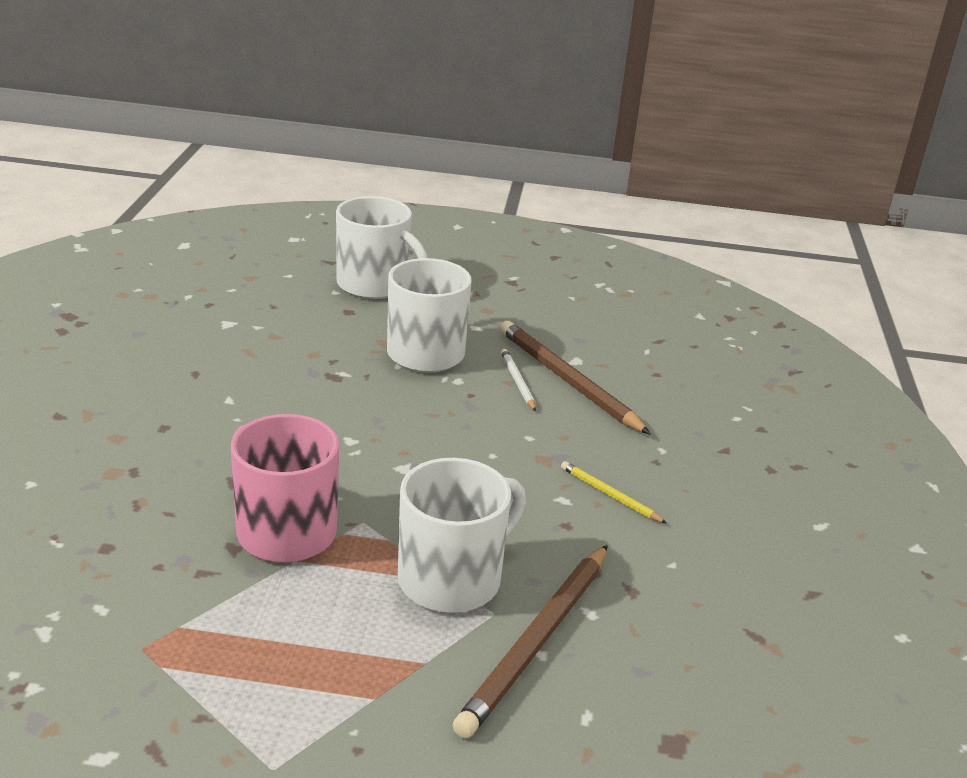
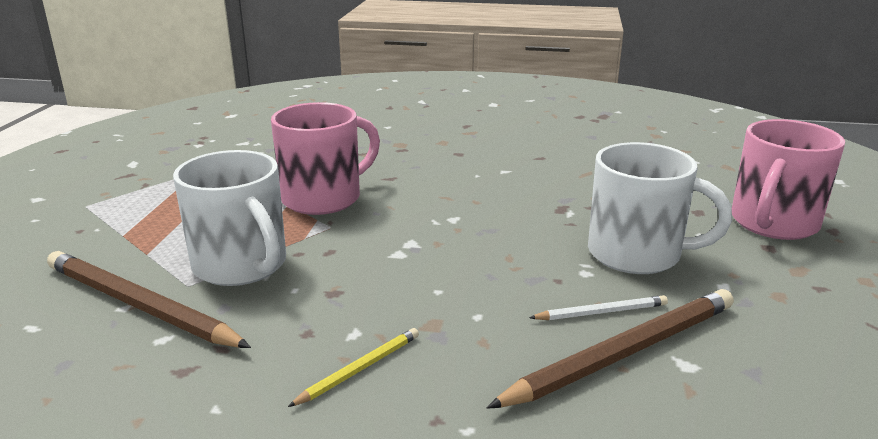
camera: 95 degrees right, 5 degrees down
(374, 285) = (773, 223): white mug -> pink mug

